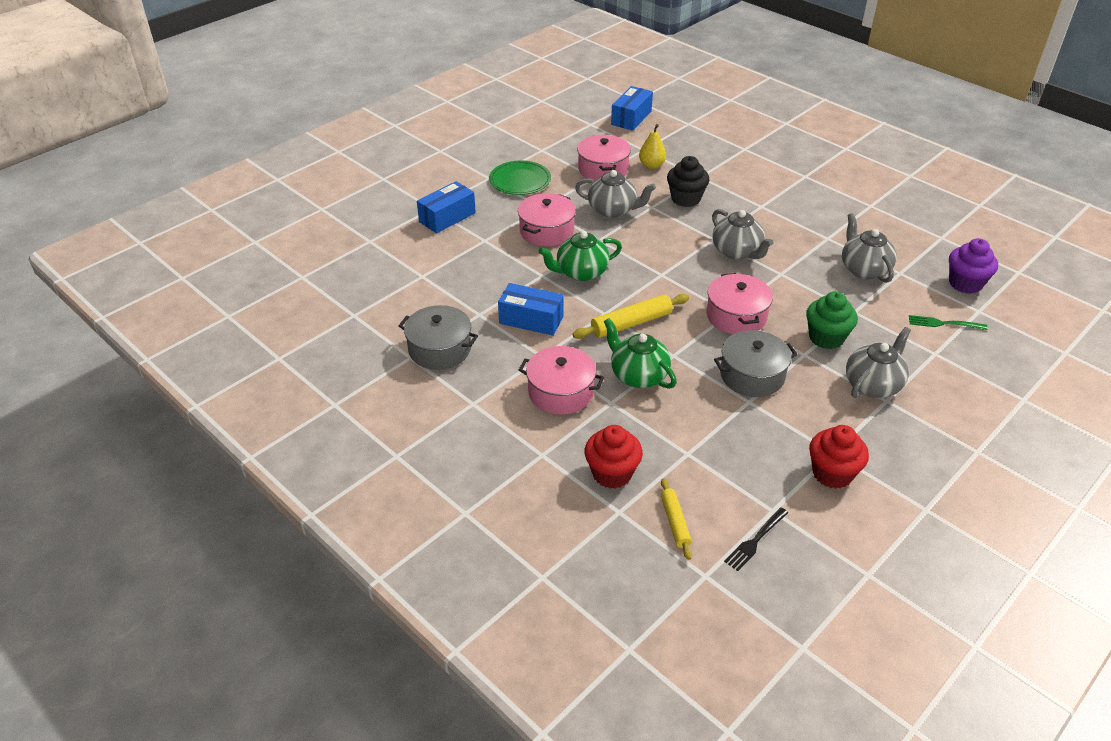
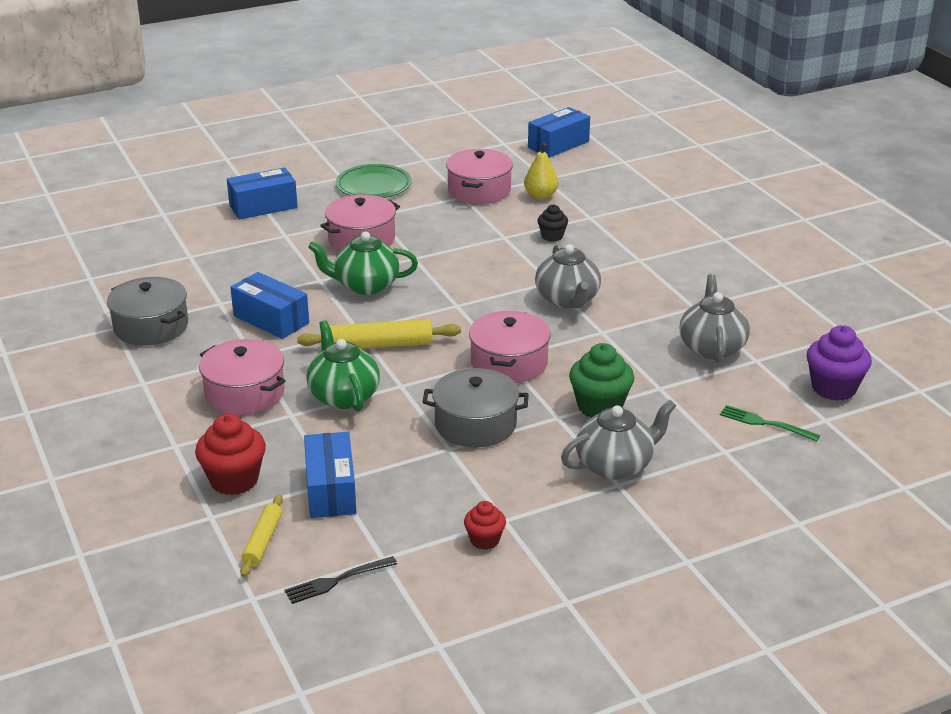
camera: 20 degrees right, 10 degrees down
(613, 210) = (455, 232): grey teapot -> none
(685, 199) = (552, 236): black cupcake -> black cupcake, size x0.58
(691, 462) = (331, 490): none -> blue box
(832, 473) = (484, 540): red cupcake -> red cupcake, size x0.58

